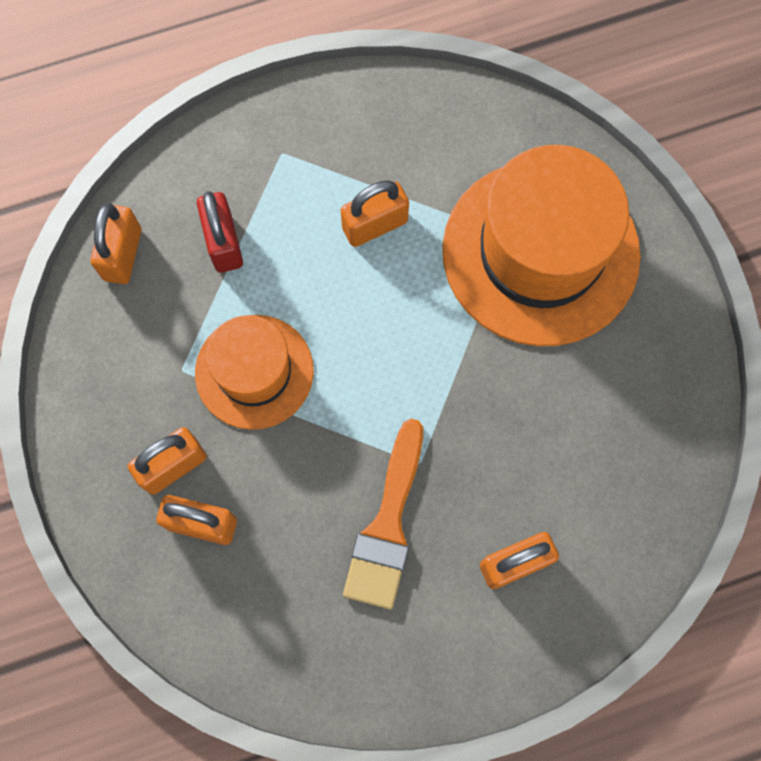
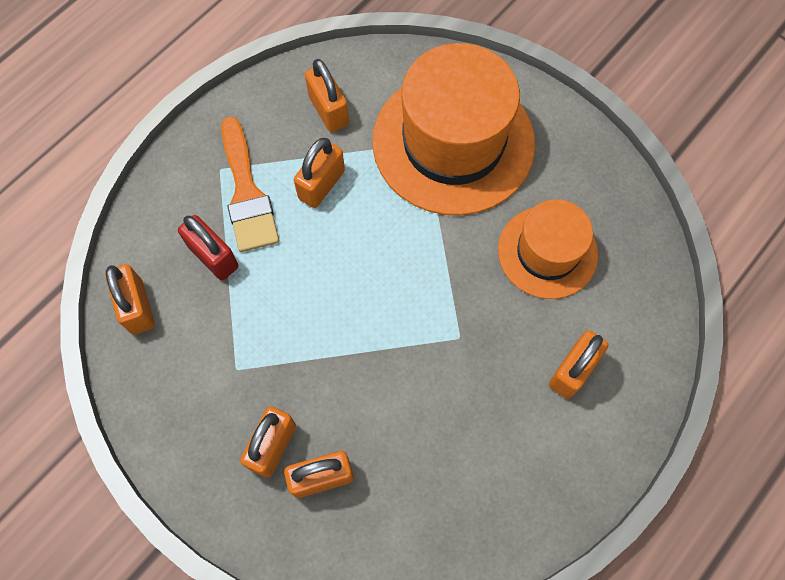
camera: 30 degrees left, 5 degrees down
(254, 371) = (294, 339): orange hat -> orange hat (547, 252)
(387, 525) = (464, 396): orange brush -> orange brush (247, 193)
(429, 147) = (329, 110): none -> orange padlock

